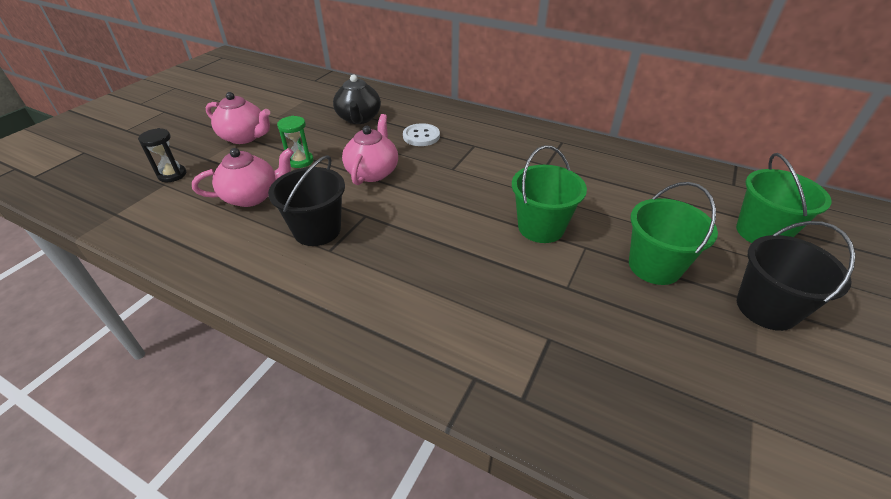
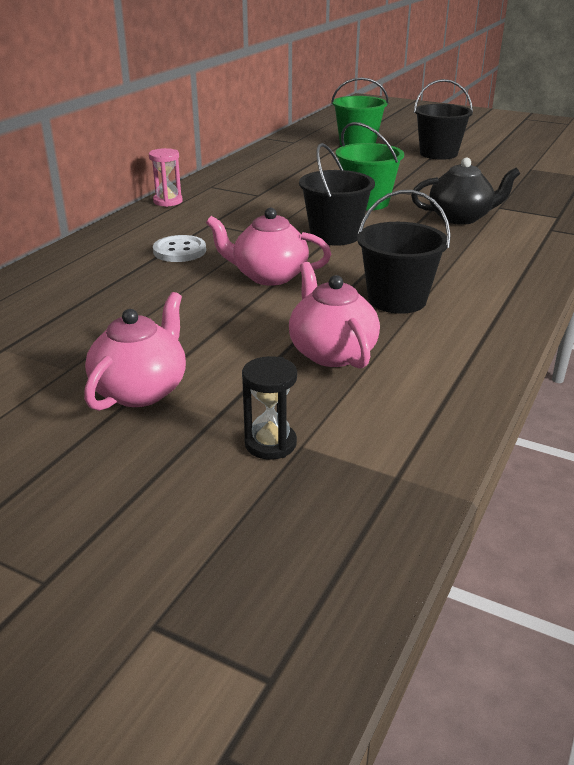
camera: 90 degrees left, 10 degrees down
(300, 161) = (235, 327): green hourglass -> none
(359, 118) = (108, 294): black teapot -> black teapot (460, 218)
(450, 204) = (334, 235): none -> black bucket
(519, 126) = (168, 201): none -> pink hourglass
(654, 266) = (406, 173): green bucket -> none

